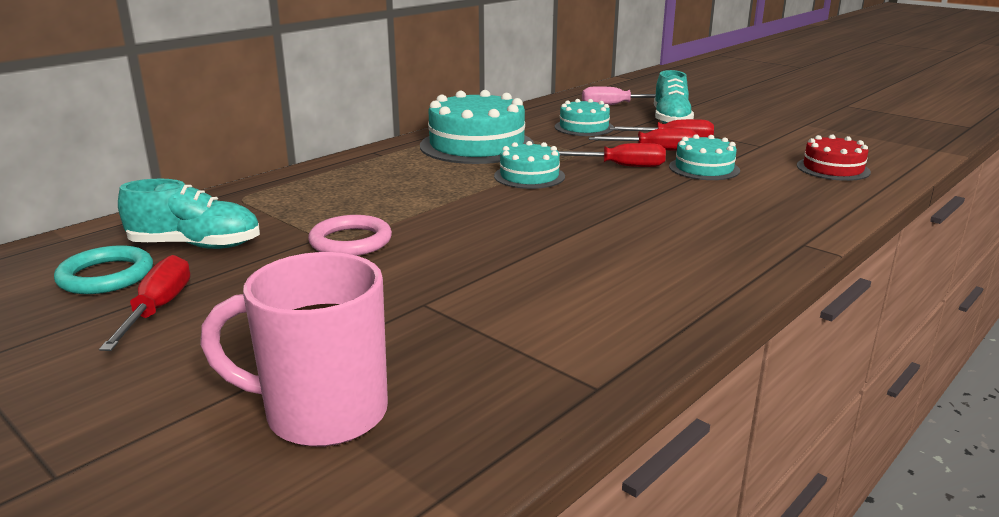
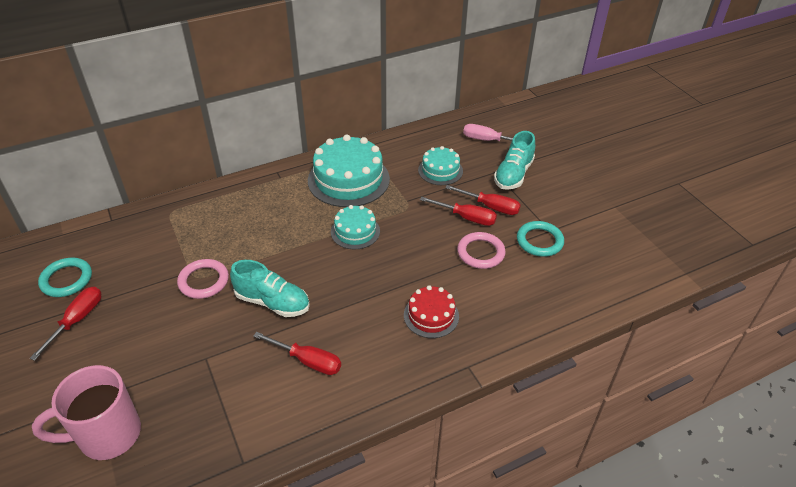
camera: 20 degrees right, 20 degrees up
(195, 245) = (122, 261): turquoise shoe -> turquoise shoe (272, 302)
(321, 414) = (107, 435): pink mug -> pink mug turned 45 degrees counterclockwise
(623, 166) = (426, 235): red screwdriver -> red screwdriver (308, 361)
(704, 168) = (480, 253): turquoise cake -> pink ring
(759, 153) = (539, 241): none -> turquoise ring
(833, 168) = (575, 278): red cake -> red cake (431, 315)

